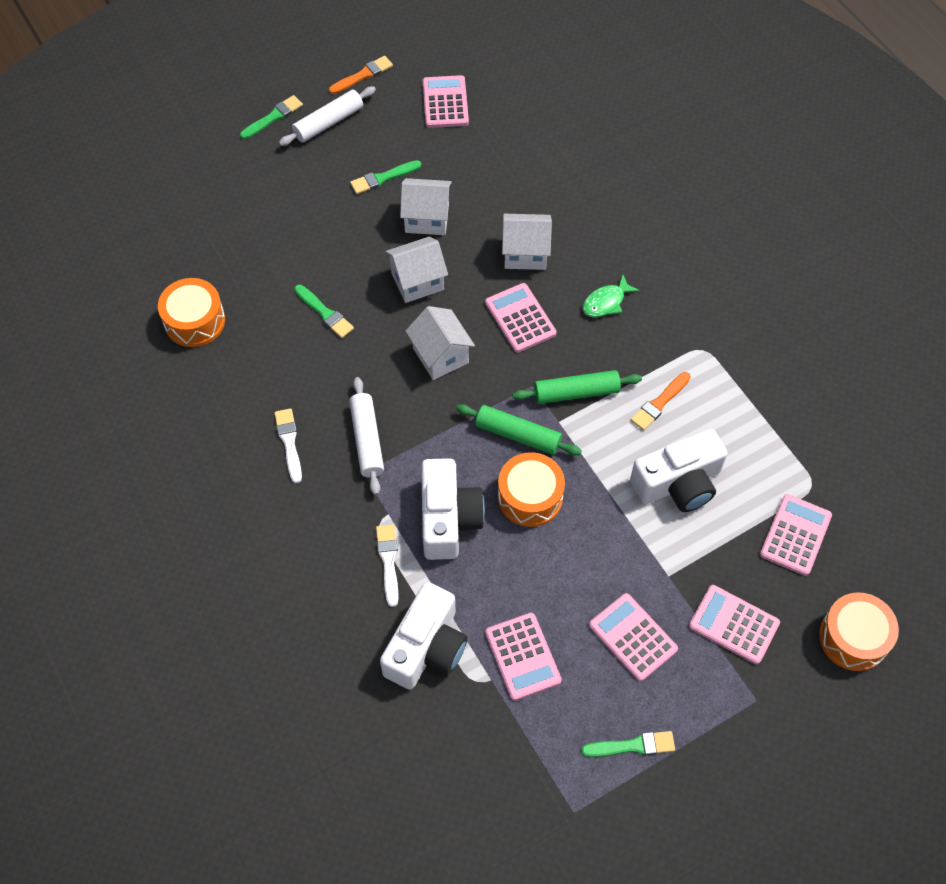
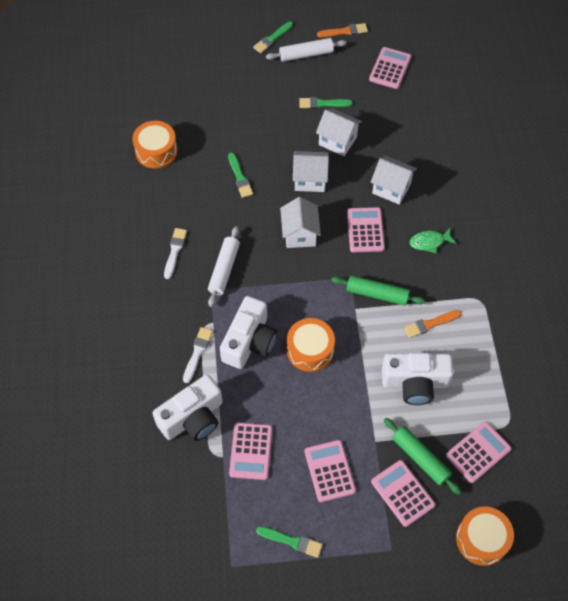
camera: 25 degrees right, 0 degrees up
(273, 117) = (272, 38): green brush -> green brush turned 150 degrees clockwise
(518, 435) = (323, 306): green rolling pin -> green rolling pin (420, 458)

